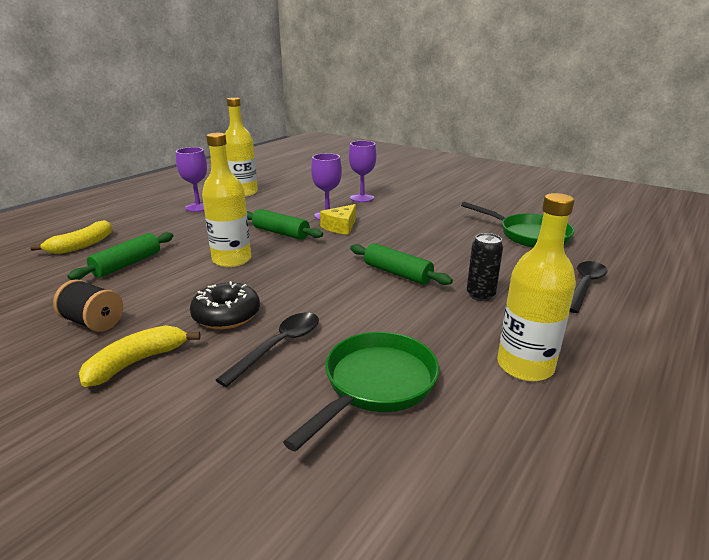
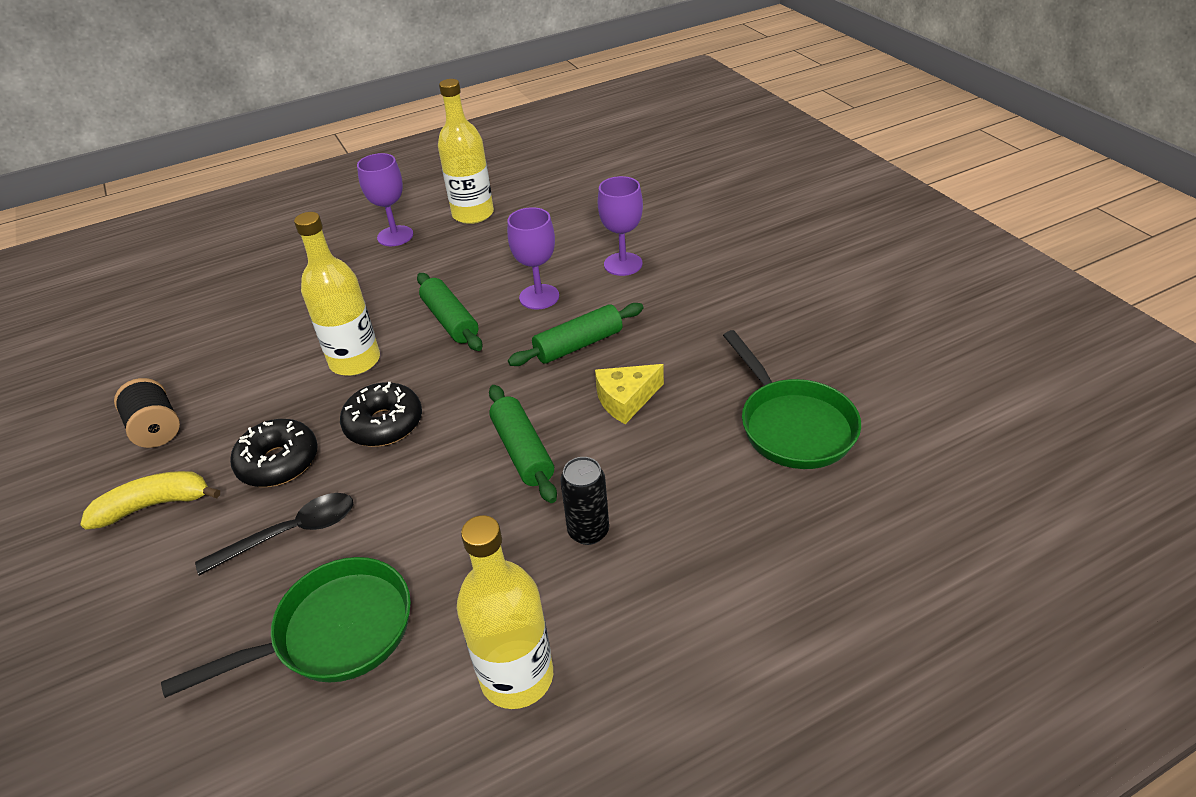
camera: 30 degrees right, 15 degrees up
(82, 245) = (225, 286): yellow banana -> none
(127, 264) = (245, 336): green rolling pin -> green rolling pin (578, 345)
(288, 281) = (384, 424): none -> black donut
(340, 227) = (535, 328): yellow cheese -> yellow cheese (626, 400)
(585, 286) = (755, 566): black spoon -> none

